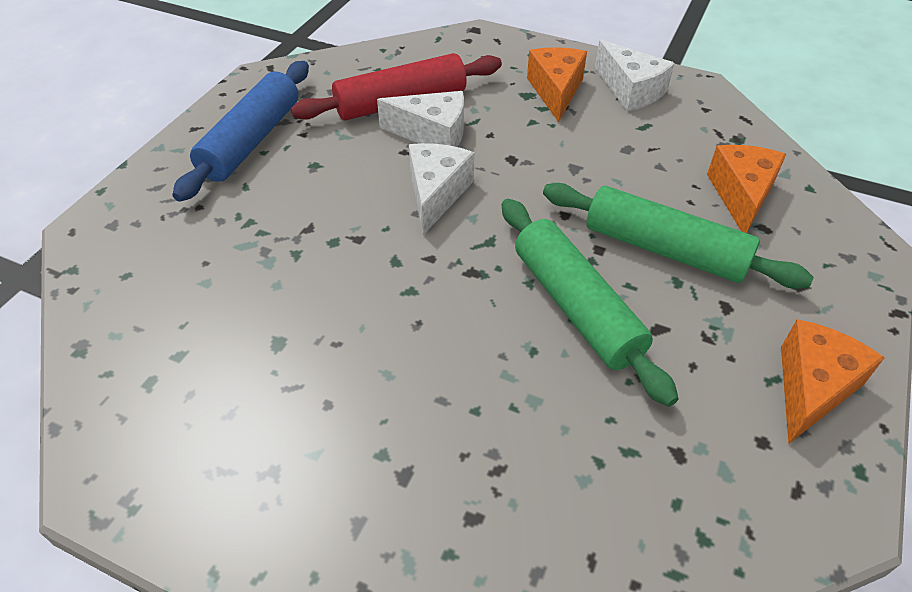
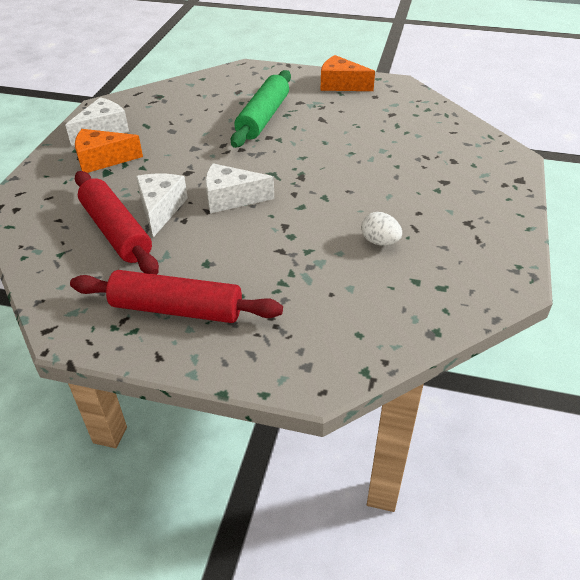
camera: 100 degrees left, 5 degrees down
(252, 141) = (177, 309): blue rolling pin -> red rolling pin
(278, 333) = (379, 241): none -> white egg
(576, 306) = (316, 141): green rolling pin -> none
(741, 195) = (212, 96): orange cheese -> none

